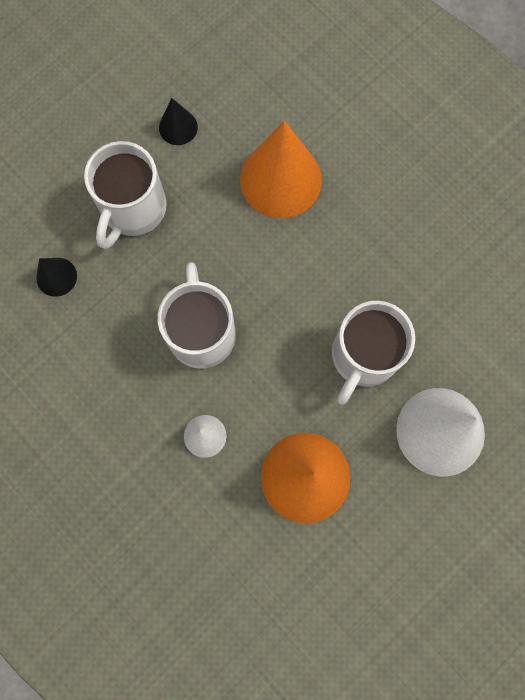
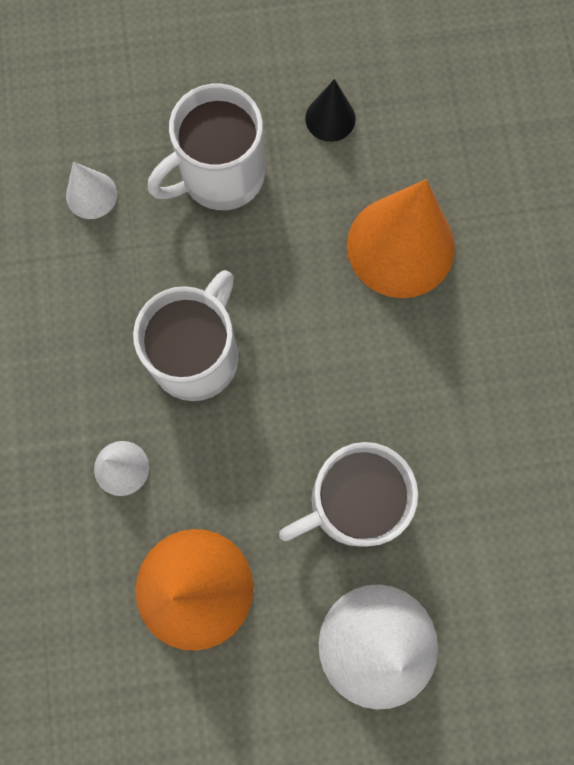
camera: 35 degrees right, 0 degrees up
(56, 277) = (91, 195): black cone -> white cone

